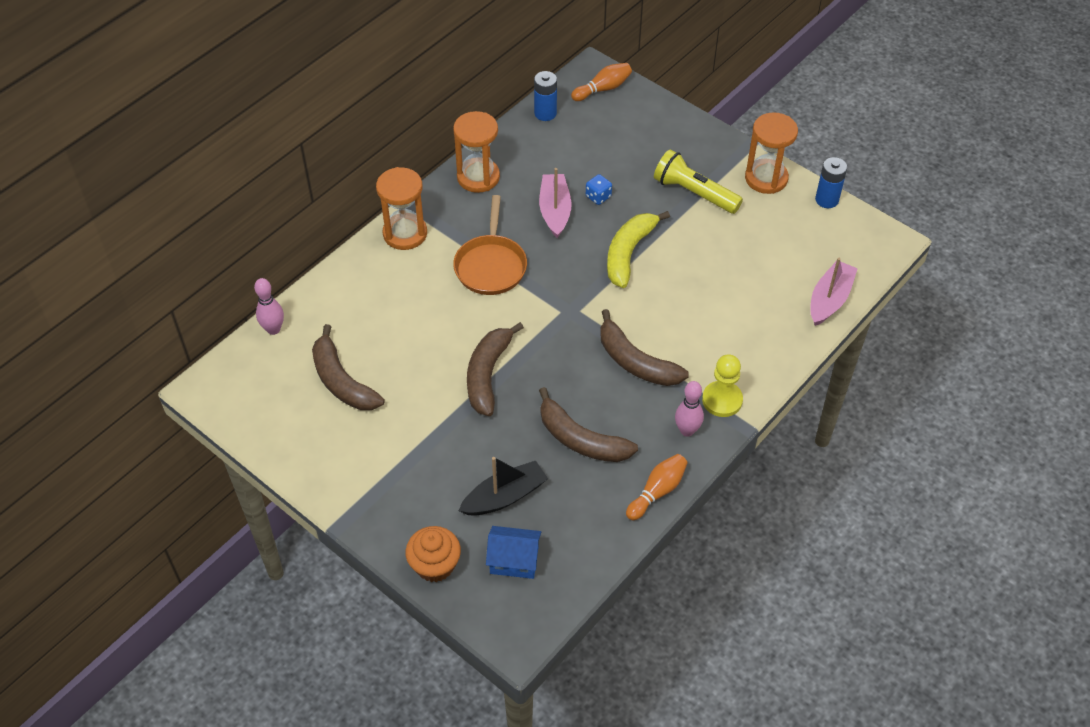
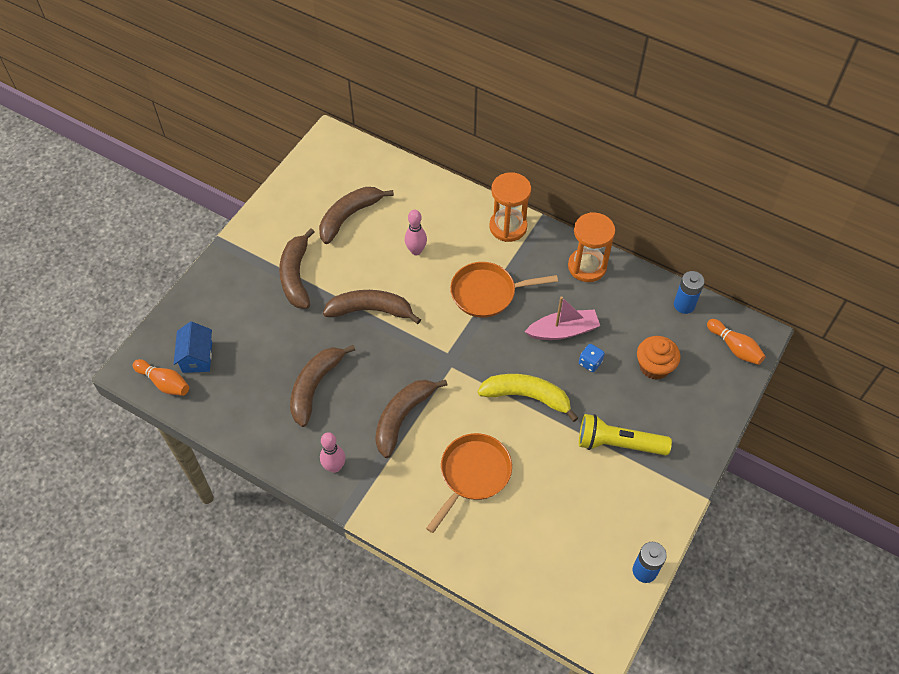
camera: 80 degrees right, 5 degrees up
(273, 329) = (391, 164): pink bowling pin -> pink bowling pin (416, 251)
(417, 445) = (296, 276): none -> brown banana
(435, 565) = (190, 306): orange cupcake -> orange cupcake (654, 366)
(504, 496) = (254, 341): black boat -> none
(657, 491) = (269, 450): orange bowling pin -> orange bowling pin (164, 383)
(694, 193) = (618, 444): yellow flashlight -> yellow flashlight turned 105 degrees counterclockwise
(712, 311) = (472, 475): none -> orange pan
(722, 400) = (371, 492): yellow pawn -> none
(766, 178) = (658, 509): orange hourglass -> none
(829, 299) = (509, 581): pink boat -> none

